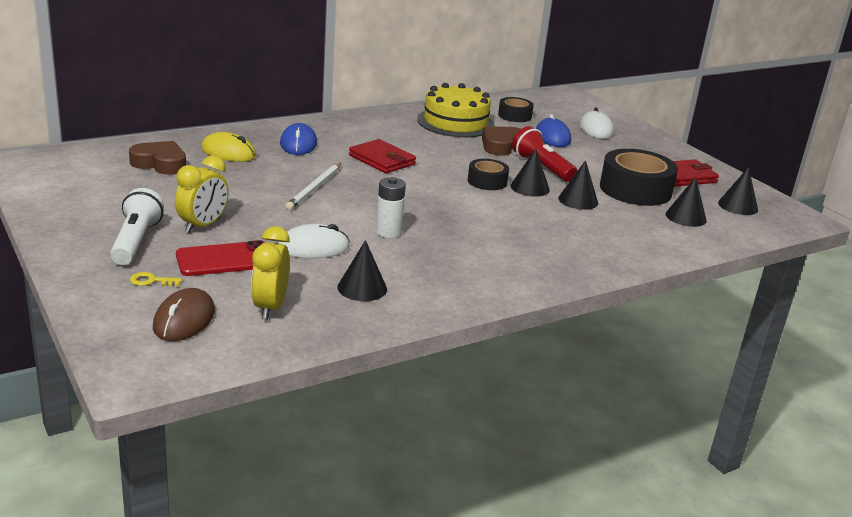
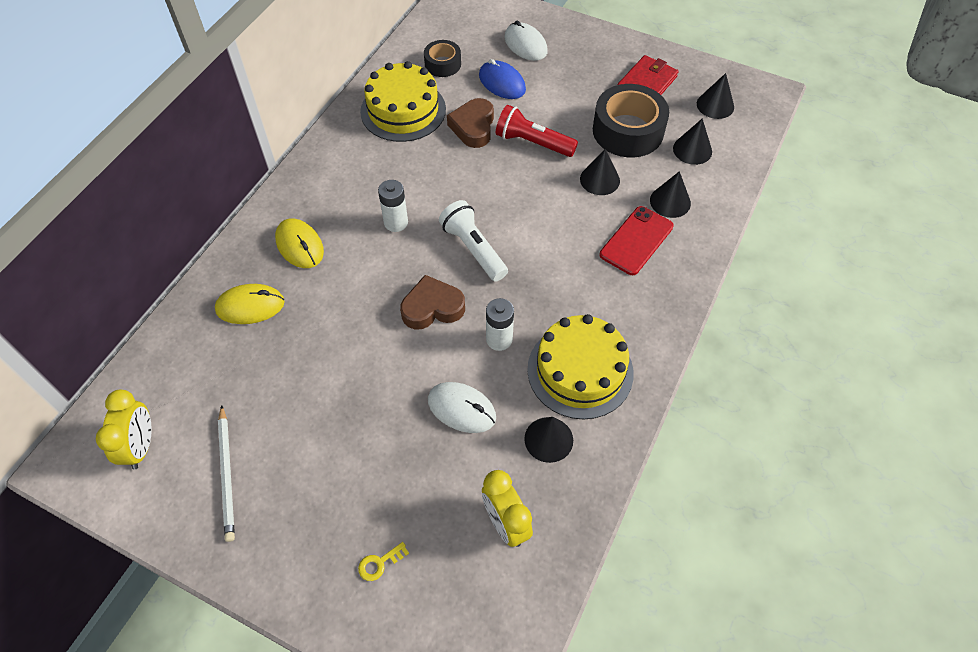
camera: 30 degrees left, 30 degrees up
(135, 241) = (308, 515): white flashlight -> white flashlight (473, 249)
(160, 163) = (206, 372): brown heart -> brown heart (432, 307)
(184, 319) = (457, 595): brown mouse -> none
(203, 226) = (342, 446): yellow clock -> yellow clock (141, 446)
(225, 259) = (408, 483): red phone -> red phone (636, 240)
(298, 144) = (299, 245): blue mouse -> yellow mouse
(313, 247) = (461, 409): white mouse -> white mouse turned 75 degrees clockwise
(314, 188) = (381, 313): white pencil -> white pencil (227, 474)
(382, 160) = (396, 222): red wallet -> white battery
(435, 270) = (580, 371): none -> yellow cake
(487, 181) = (509, 198): black tape -> none
(529, 188) = (549, 185): black cone -> black cone (670, 201)

